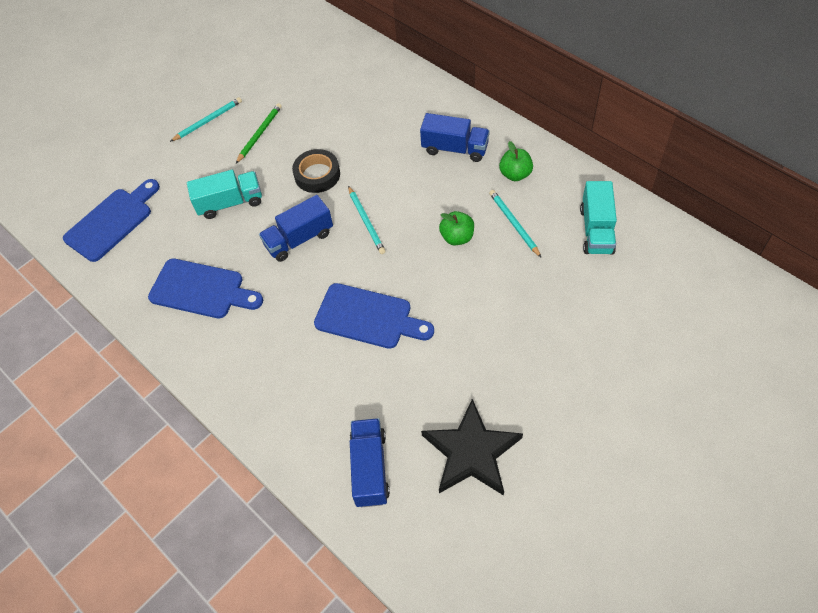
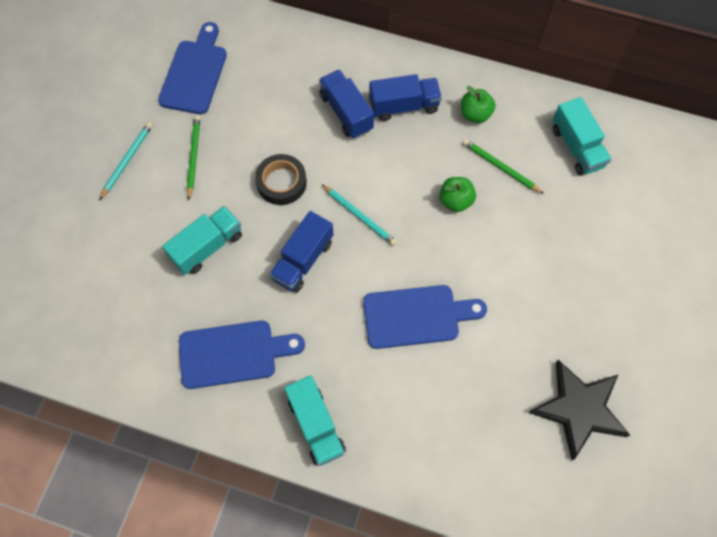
camera: 30 degrees left, 10 degrees up
(112, 221) = (88, 315): blue cutting board -> blue cutting board (194, 73)
(233, 370) = (316, 425): none -> turquoise truck
(370, 468) = (499, 464): blue truck -> blue truck (346, 112)
(514, 224) = (500, 167): turquoise pencil -> green pencil

